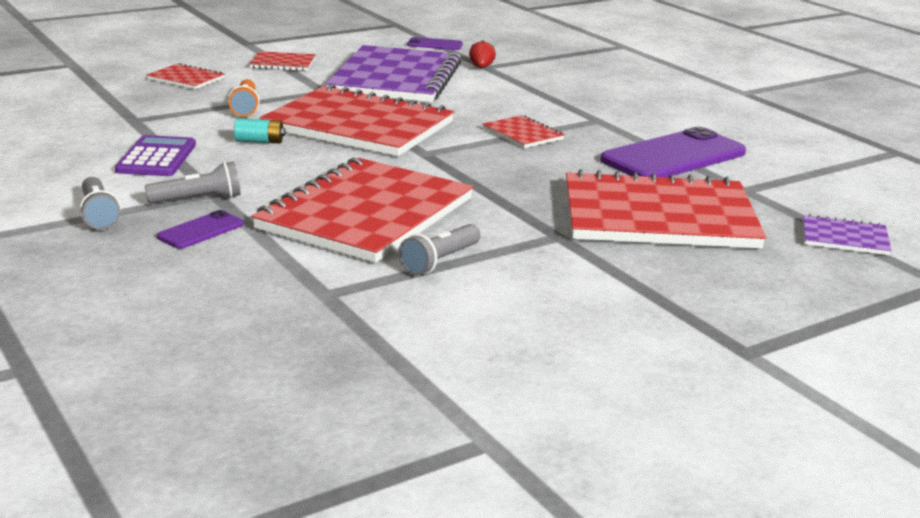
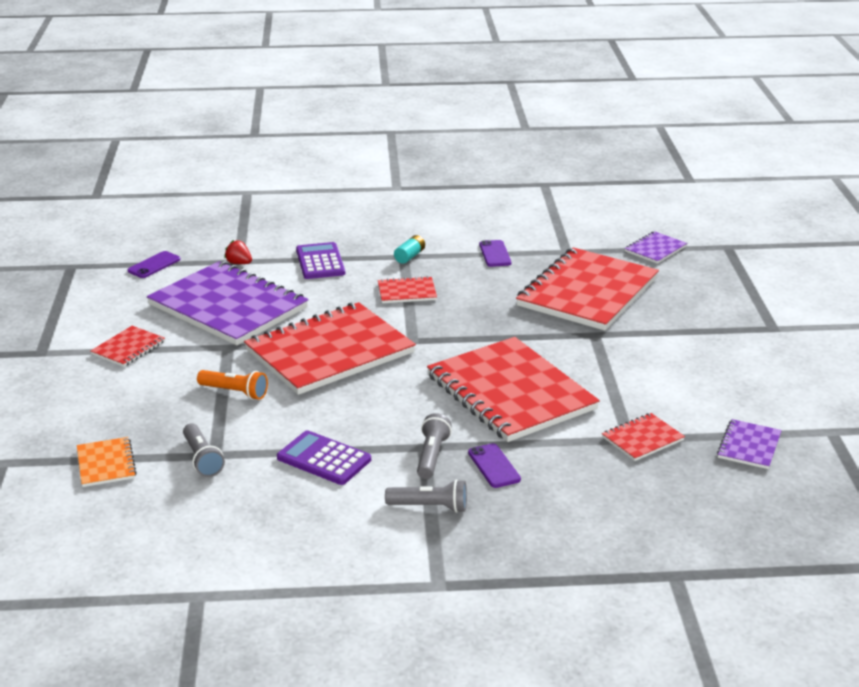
camera: 60 degrees left, 5 degrees up
(91, 91) = (106, 464): none -> orange notebook
(186, 79) = (121, 406): red notebook -> red notebook (642, 439)
(259, 141) = (327, 403): turquoise battery -> turquoise battery (410, 256)
(380, 378) = (749, 446): none -> purple notebook
(440, 261) = (606, 385): grey flashlight -> grey flashlight (202, 459)
(531, 92) = (320, 262): none -> purple calculator
(673, 156) = (495, 254): purple phone -> purple phone, size x0.47

